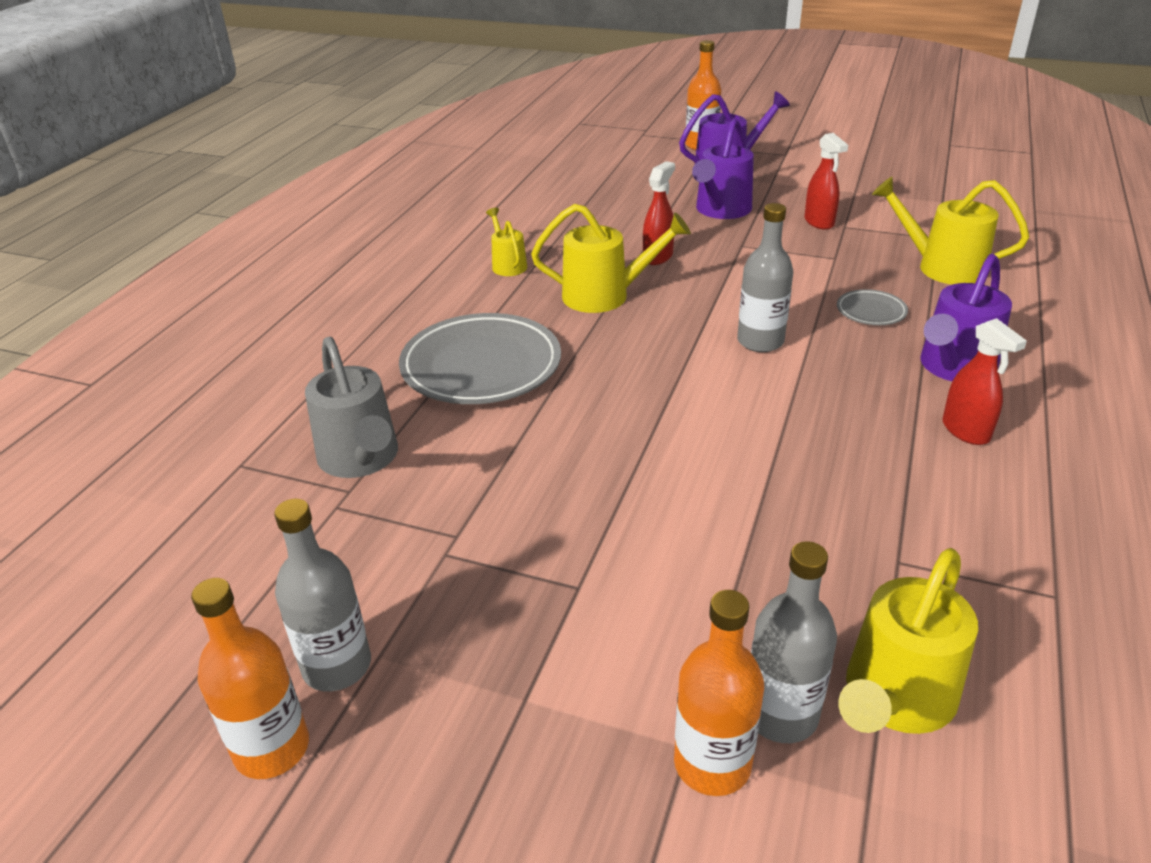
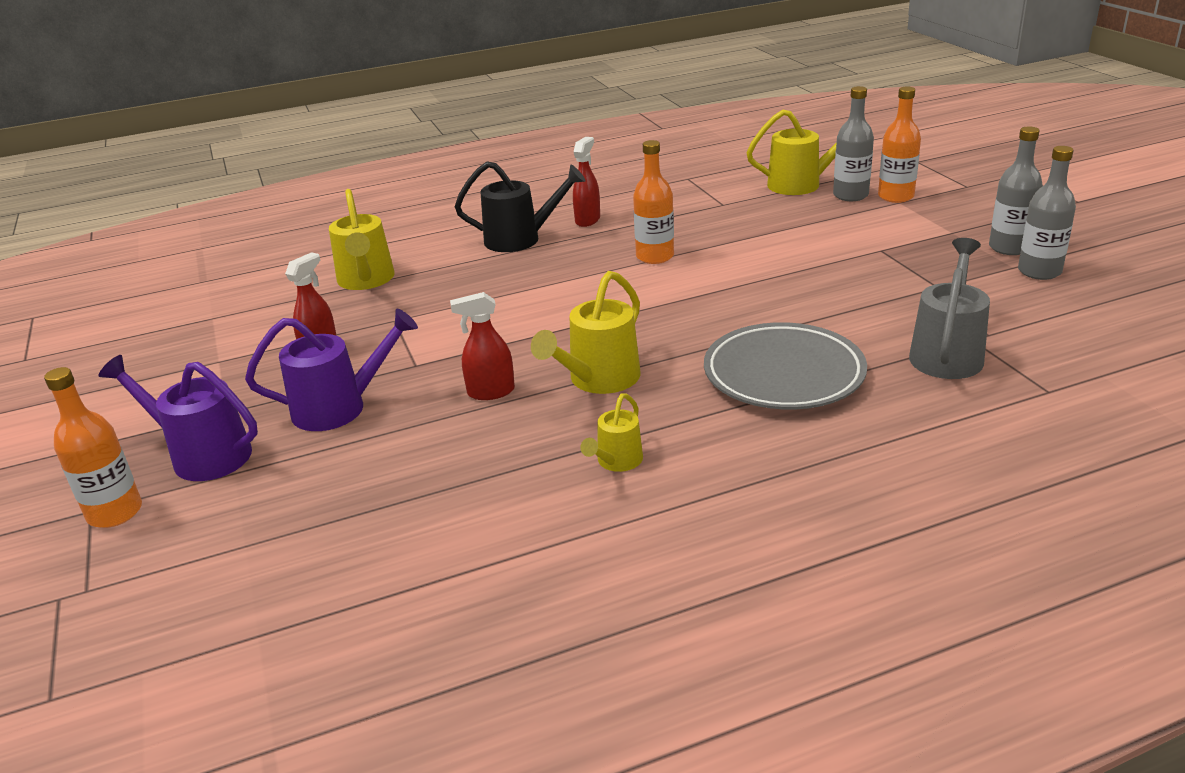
camera: 130 degrees left, 5 degrees down
(272, 748) = (1091, 260): orange bottle -> orange bottle (655, 256)
(606, 295) = (598, 380): yellow watering can -> yellow watering can turned 105 degrees counterclockwise
(760, 341) = (576, 297): grey bottle -> grey bottle (1009, 248)
(871, 311) = (476, 280): grey plate -> none
(953, 368) = (521, 239): purple watering can -> black watering can

